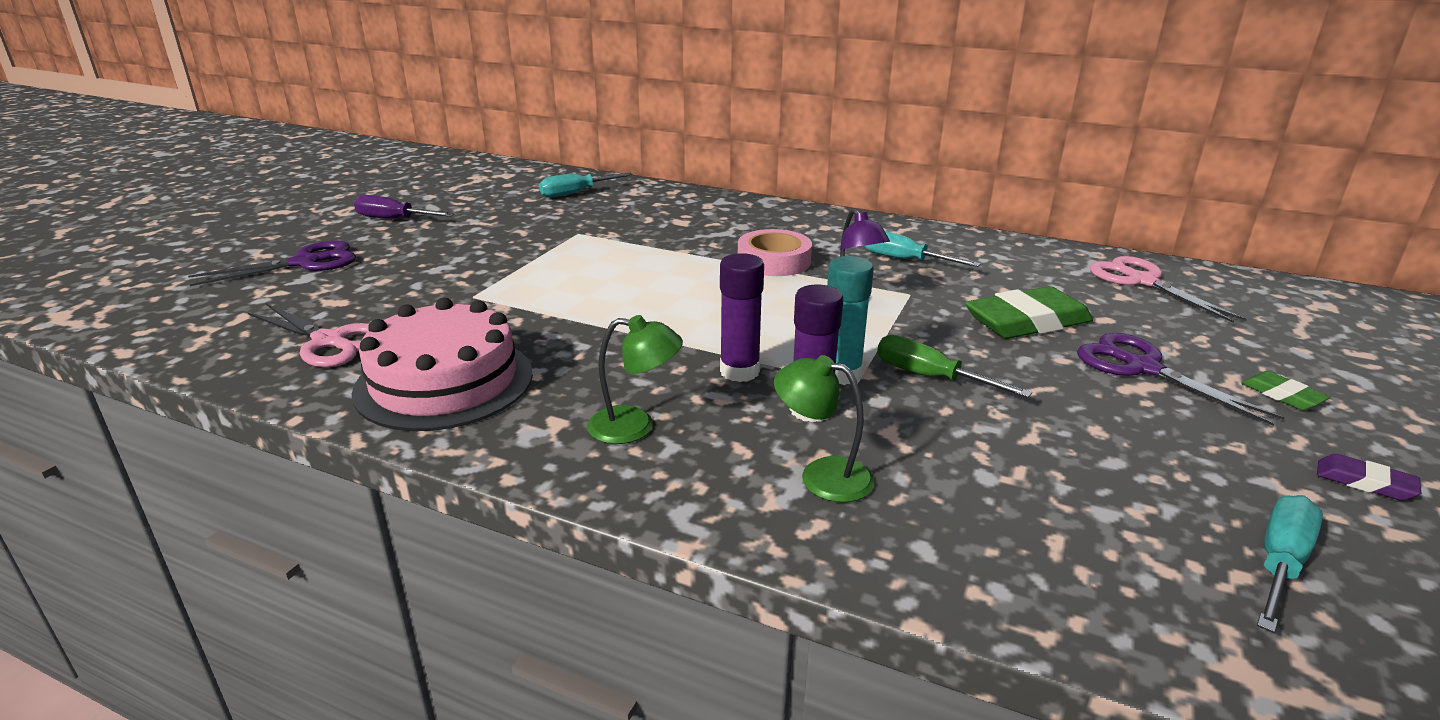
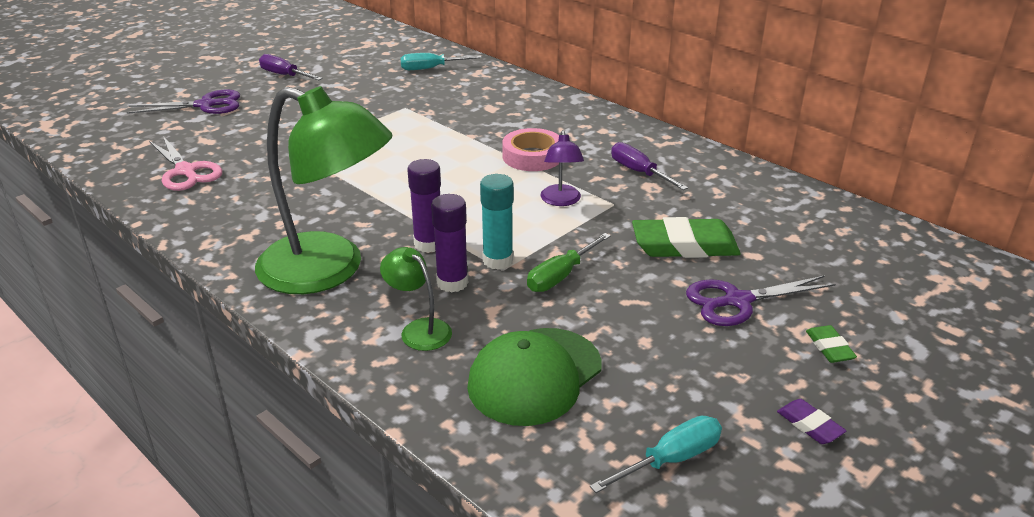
camera: 20 degrees right, 5 degrees up
(444, 382) = (235, 214): pink cake -> none
(635, 426) = (329, 270): green lamp -> green lamp, size x2.30
(904, 260) = (639, 172): turquoise screwdriver -> purple screwdriver
(930, 377) = (561, 276): green screwdriver -> green screwdriver turned 105 degrees counterclockwise
(1020, 500) = (534, 376): none -> green cap
(1141, 281) = (828, 227): pink scissors -> none
(1141, 367) = (737, 301): purple scissors -> purple scissors turned 90 degrees counterclockwise

